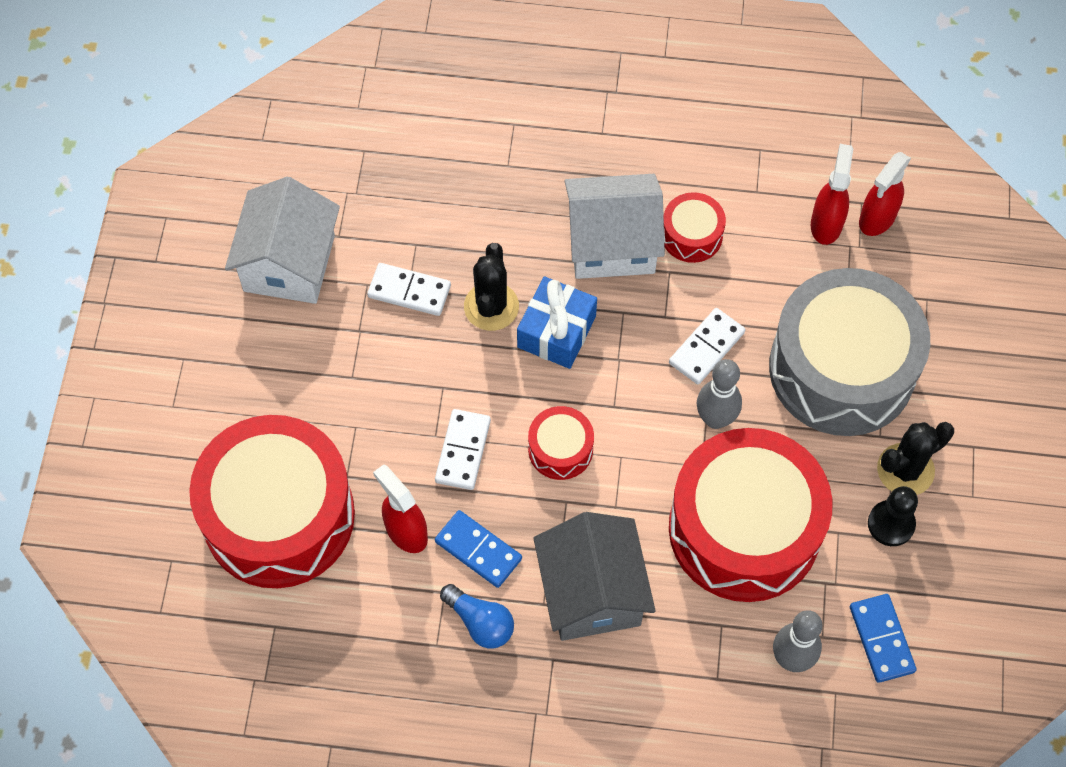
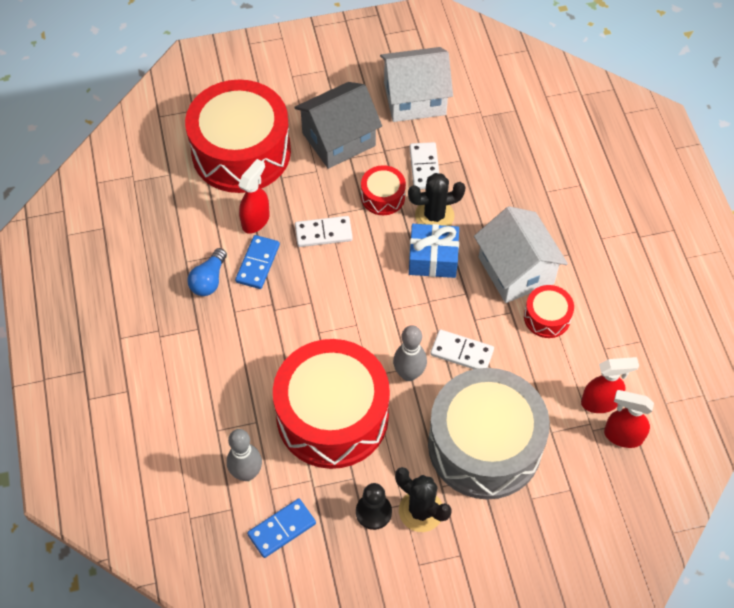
camera: 70 degrees right, 5 degrees down
(560, 449) = (347, 287): red drum -> red drum (383, 197)
(592, 592) = (252, 337): grey house -> grey house (338, 139)

